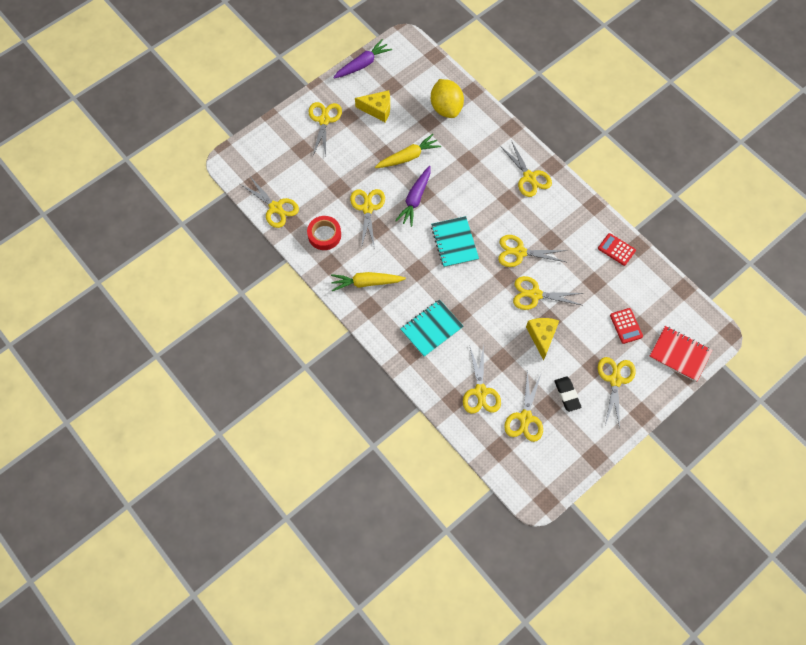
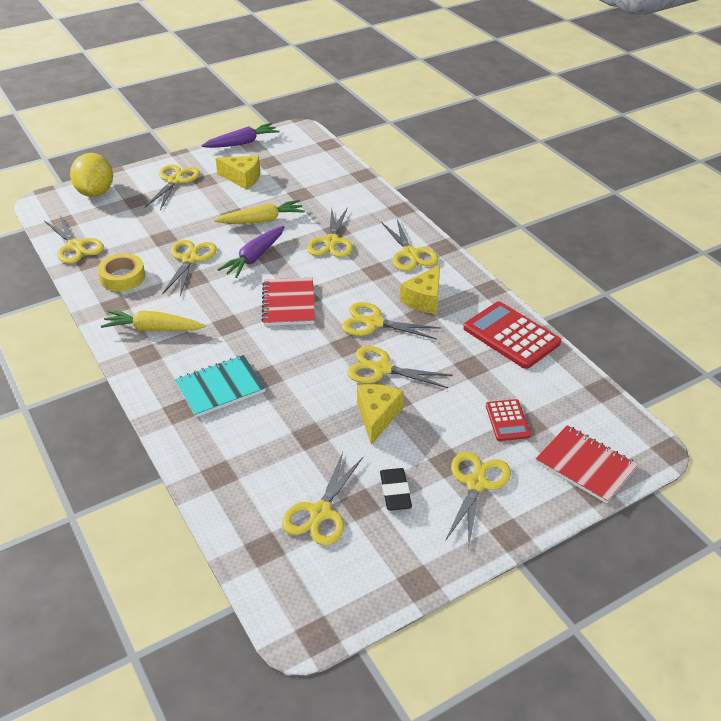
camera: 10 degrees right, 25 degrees down
(324, 235) = (122, 277): red tape -> yellow tape
(446, 108) = (326, 185): yellow lemon -> yellow lemon (95, 192)
(454, 243) = (288, 303): turquoise notebook -> red notebook
(480, 391) = (263, 469): yellow scissors -> yellow scissors (331, 241)
(549, 223) = (424, 299): none -> yellow cheese
(616, 249) = (511, 336): red calculator -> red calculator, size x1.81

